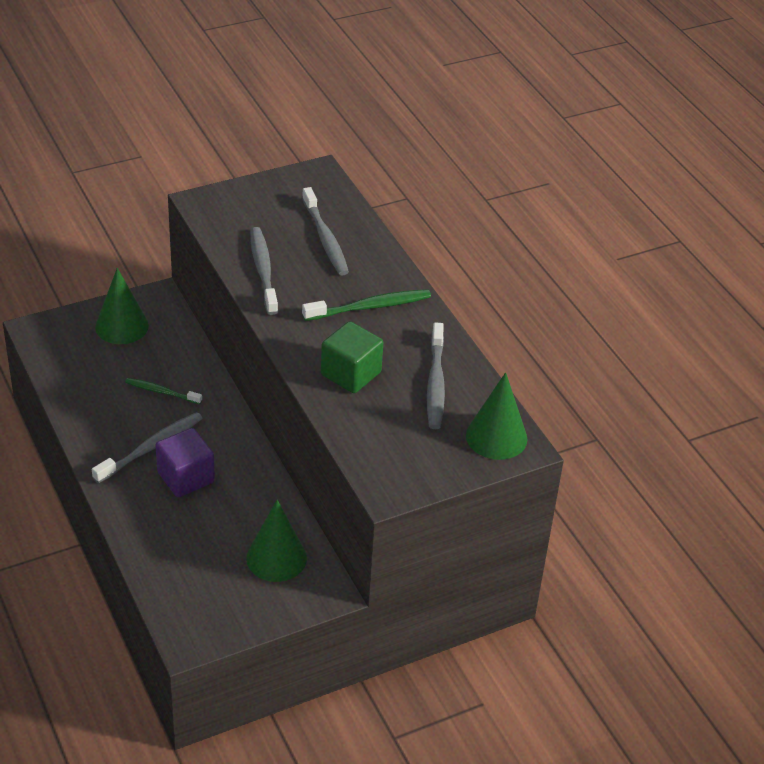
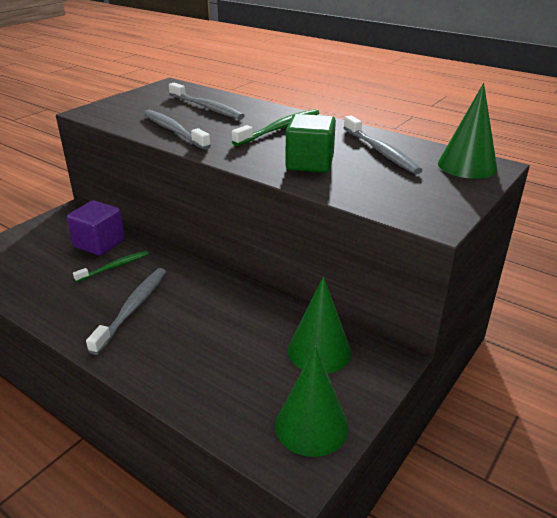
camera: 25 degrees left, 10 degrees down
(122, 326) = (49, 236): green cone -> green cone (311, 425)
(161, 392) = (114, 267): green toothbrush -> green toothbrush turned 150 degrees clockwise
(186, 477) = (182, 319): purple cube -> purple cube (99, 243)

